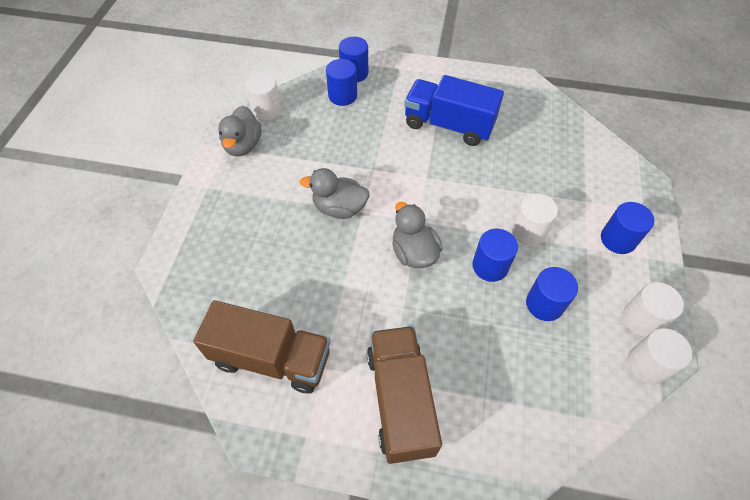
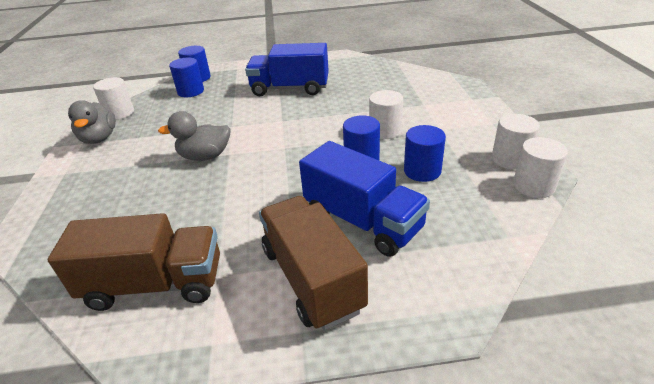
camera: 15 degrees left, 20 degrees down
(414, 252) = (287, 168): grey duck -> none
(464, 350) = (362, 221): none -> blue truck
(618, 239) = (462, 119): blue cylinder -> none

